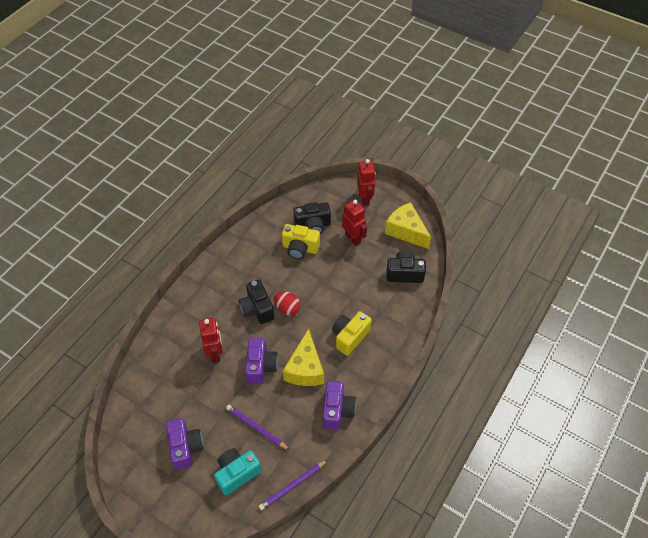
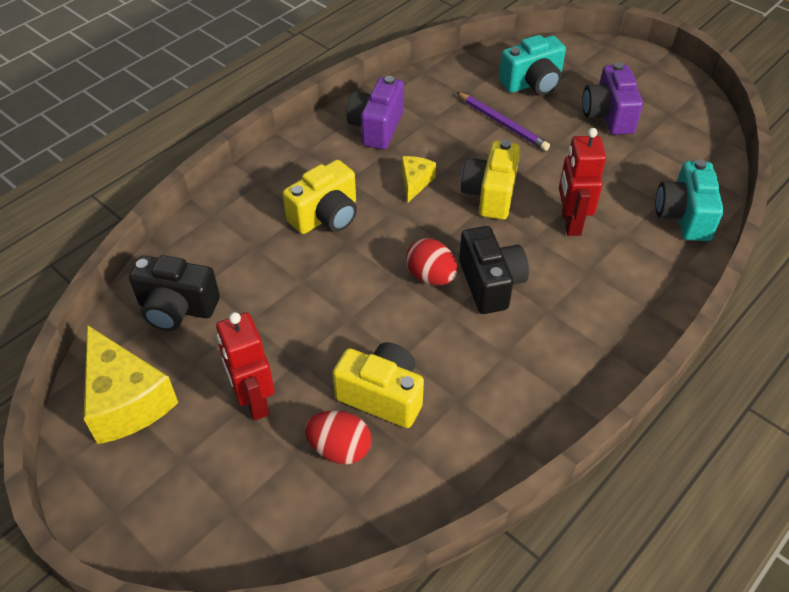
camera: 170 degrees left, 5 degrees down
(151, 368) = (684, 216): none -> turquoise camera
(261, 366) = (490, 194): purple camera -> yellow camera
(292, 485) = (457, 65): purple pencil -> none
(305, 368) = (415, 182): yellow cheese -> yellow cheese, size x0.51
(313, 226) = (340, 449): black camera -> red egg
(365, 199) = (184, 507): red robot -> none

